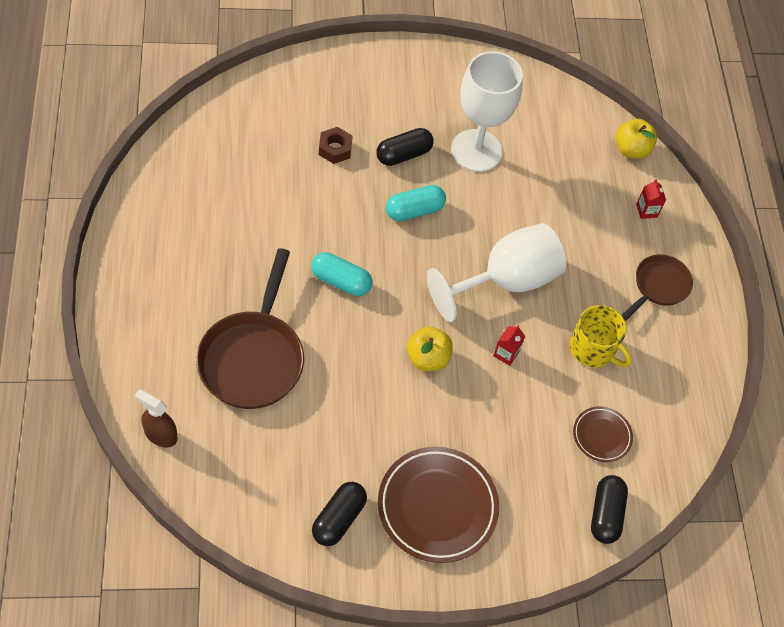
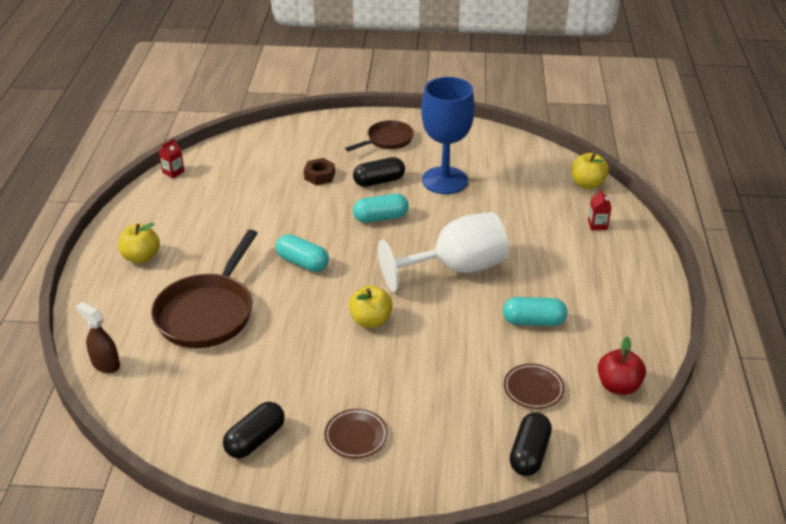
camera: 15 degrees right, 20 degrees down
(160, 283) = (141, 257): none -> yellow apple
(437, 506) = (356, 436): brown plate -> brown plate, size x0.52
(476, 150) = (444, 180): white goblet -> blue goblet
(506, 354) = (447, 321): red carton -> red carton (173, 172)
(593, 349) = (533, 321): yellow mug -> turquoise capsule
(658, 286) = (603, 278): brown pan -> brown pan (387, 140)
(682, 426) = (618, 386): none -> red apple

